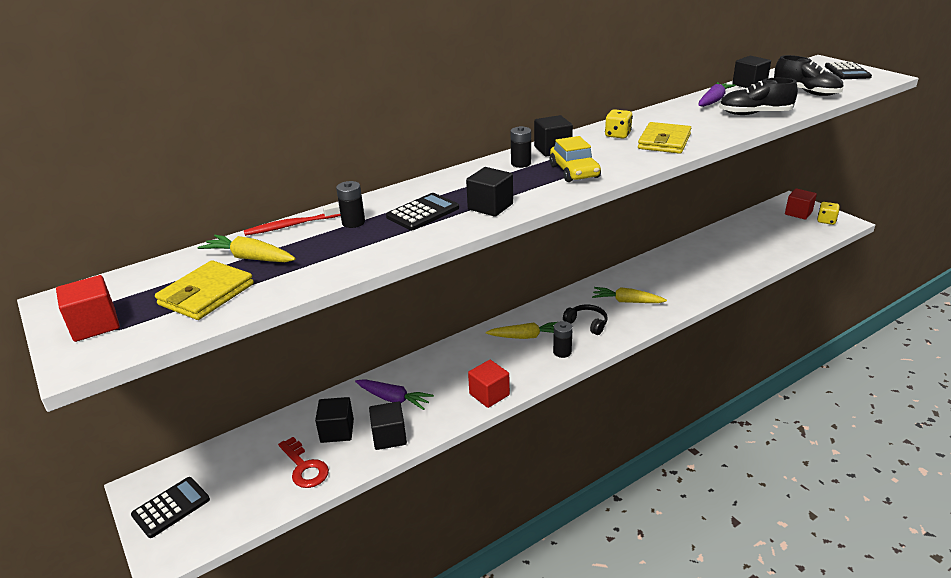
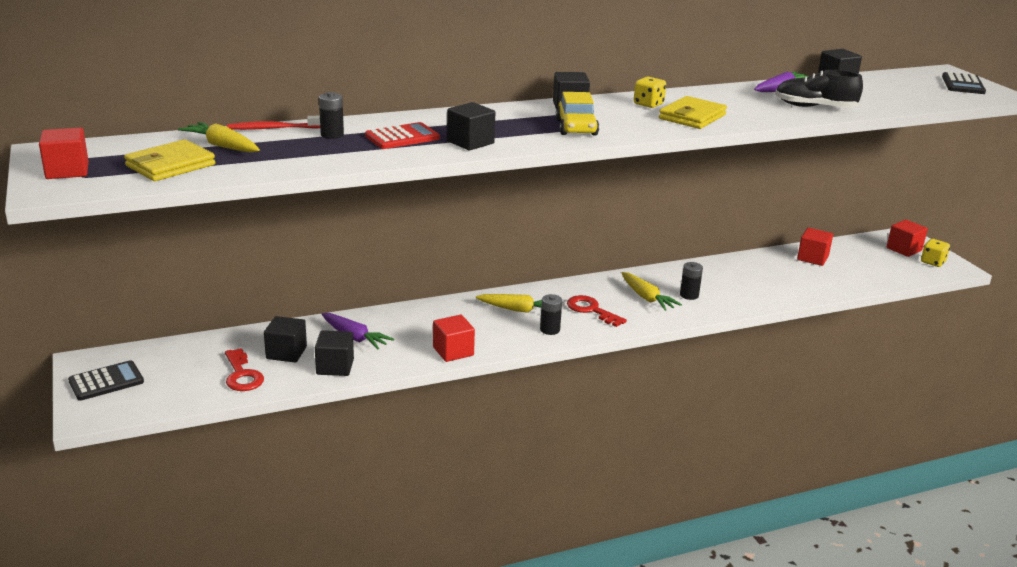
camera: 10 degrees right, 5 degrees down
(423, 212) = (402, 137): black calculator -> red calculator
(521, 163) = (528, 113): black battery -> black battery (689, 295)
(587, 323) = (591, 310): black headphones -> red key
(626, 301) = (647, 298): yellow carrot -> yellow carrot turned 150 degrees counterclockwise
(735, 235) = (812, 258): none -> red cube
(805, 92) = (893, 96): black shoe -> none

